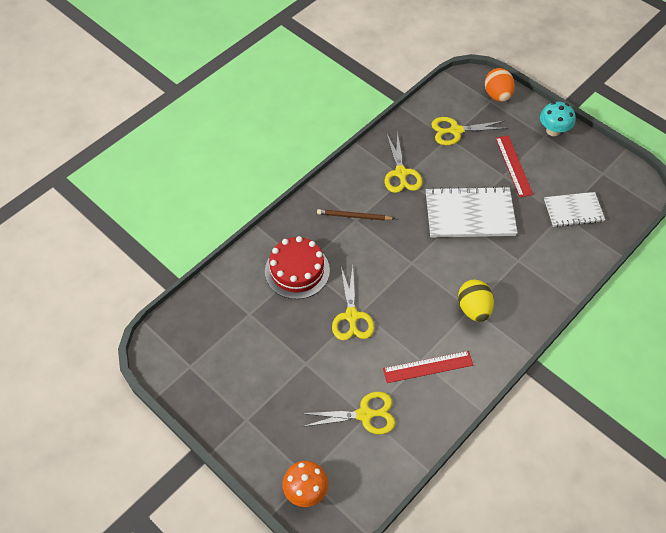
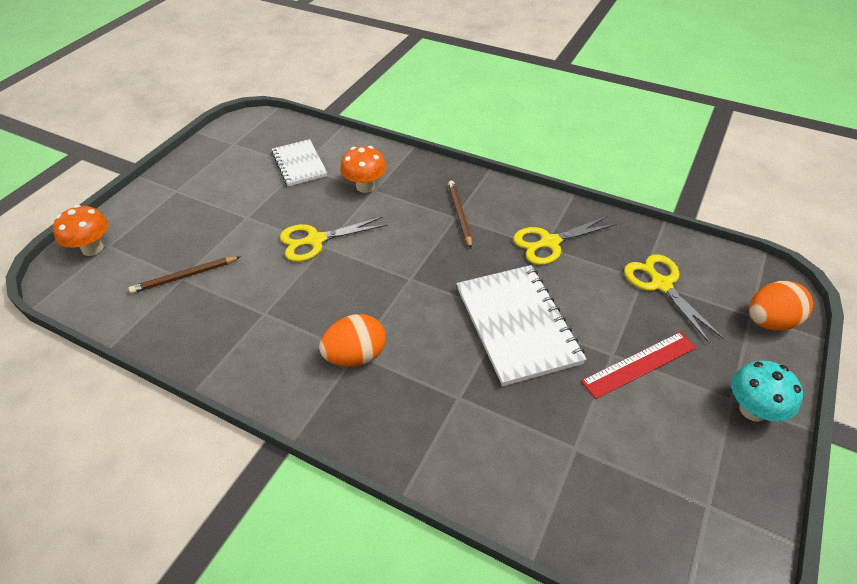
camera: 75 degrees right, 10 degrees down
(297, 270) = (365, 186): red cake -> orange mushroom
(365, 414) = (184, 276): yellow scissors -> brown pencil
(428, 367) = (255, 322): red ruler -> none
(473, 308) = (356, 356): yellow egg -> orange egg
(573, 210) = (593, 464): white notebook -> white notebook (299, 164)

